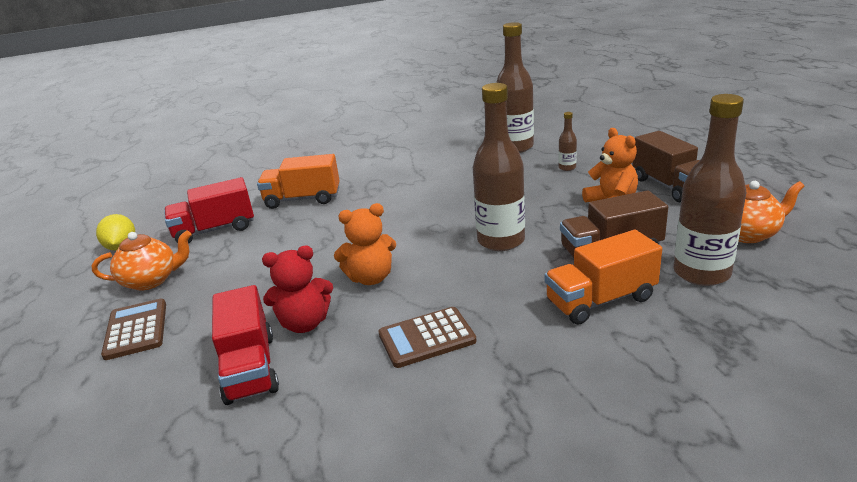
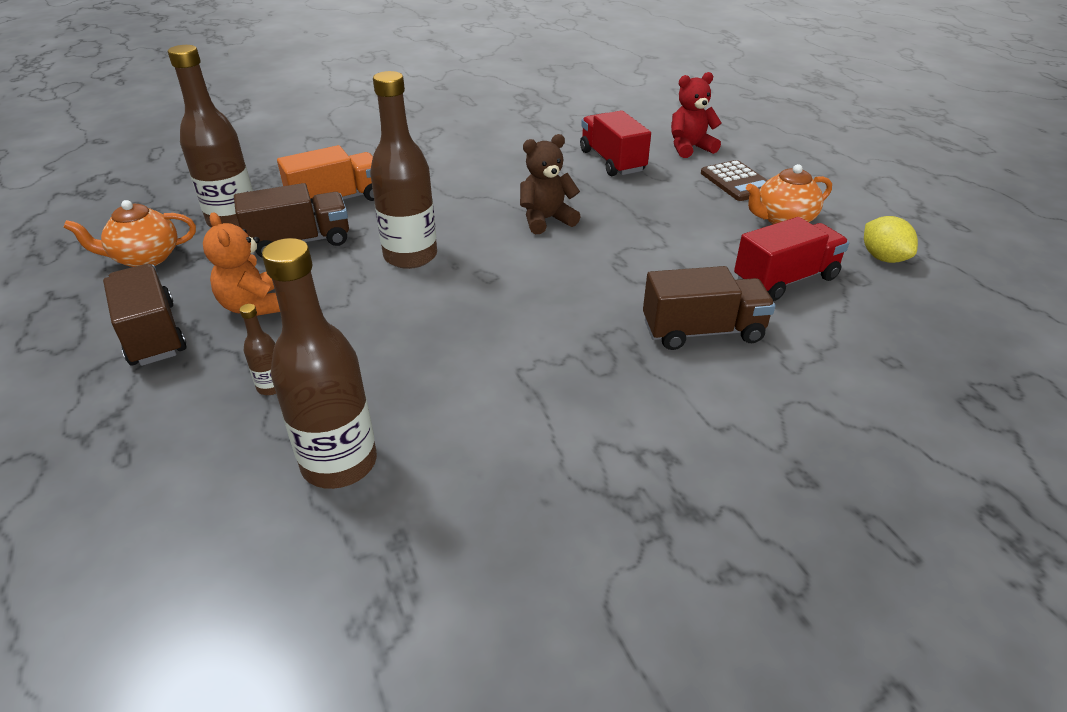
camera: 170 degrees right, 10 degrees up
(303, 199) = (702, 331): orange truck -> brown truck
(305, 323) = (589, 186): red teddy bear -> red teddy bear (690, 148)
(371, 278) = (546, 220): orange teddy bear -> brown teddy bear
(427, 338) = (483, 177): brown calculator -> none

